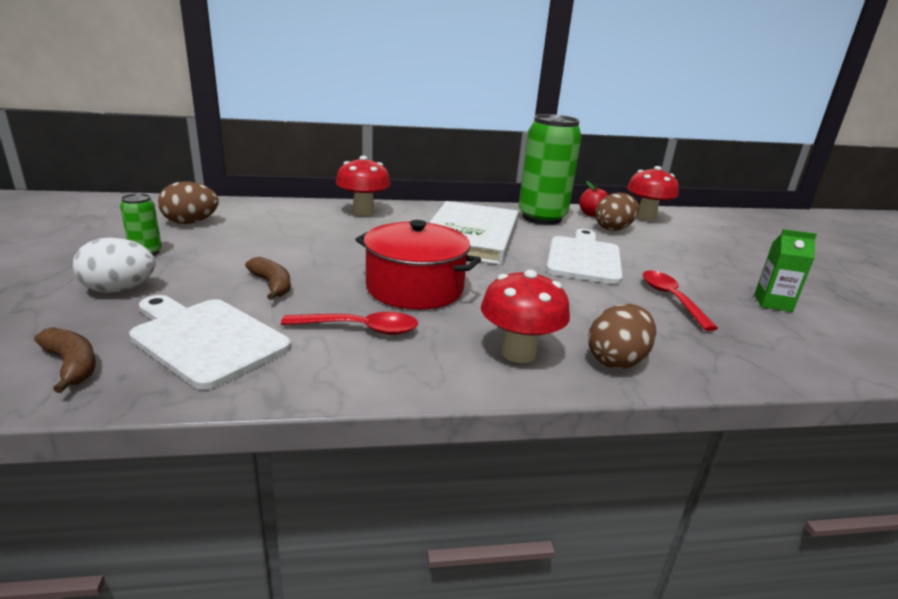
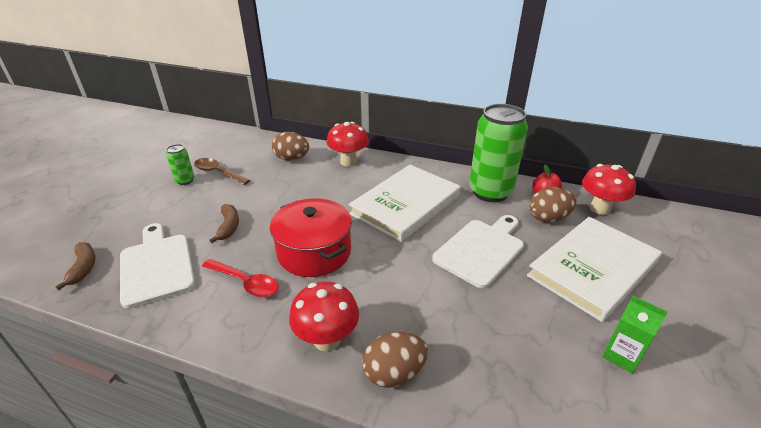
camera: 30 degrees right, 10 degrees up
(119, 290) = (148, 211): white egg -> none
(191, 222) = (230, 156): brown egg -> brown egg (292, 159)
(191, 239) = (218, 172): none -> brown spoon
(671, 299) = (515, 320): red spoon -> none
(687, 255) = (592, 269): none -> white book

